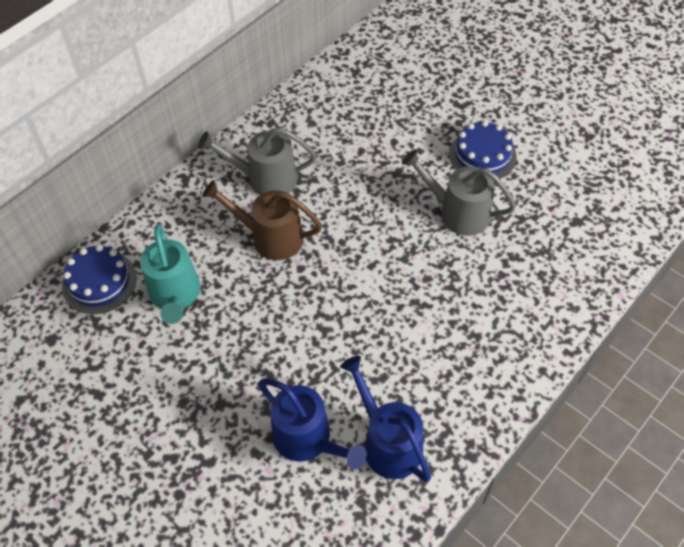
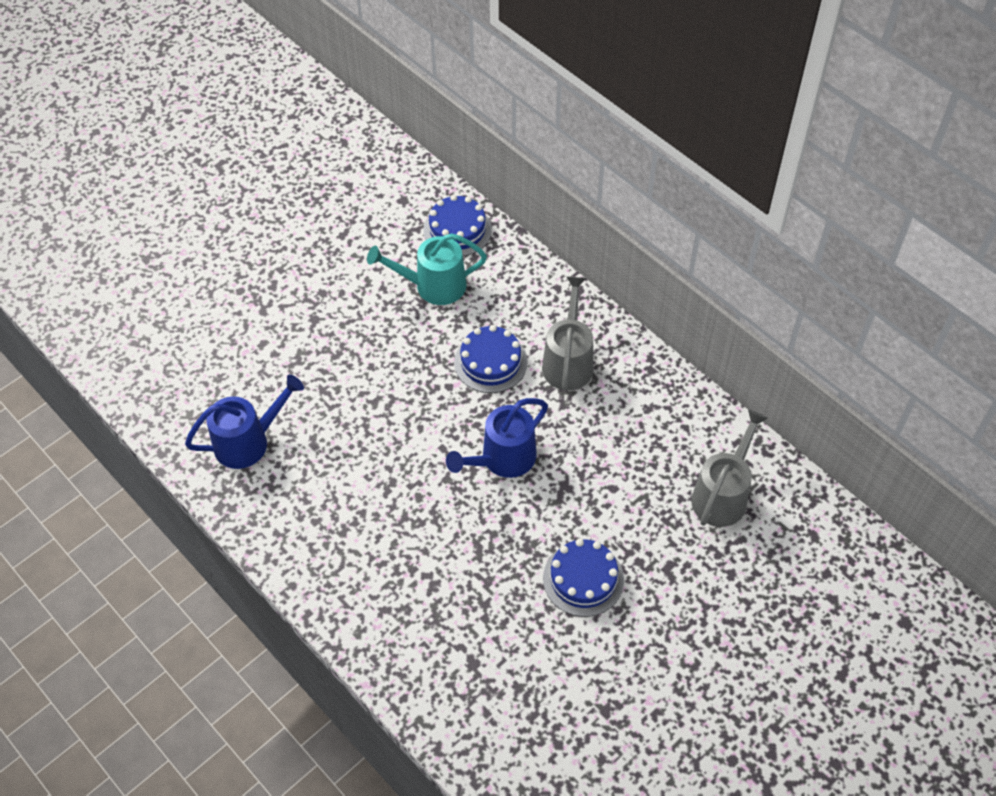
camera: 95 degrees right, 0 degrees up
(270, 237) = (490, 362): brown watering can -> blue cake
(308, 440) = (265, 381): blue watering can -> blue watering can (502, 459)
(457, 212) = (501, 538): grey watering can -> grey watering can (723, 494)

